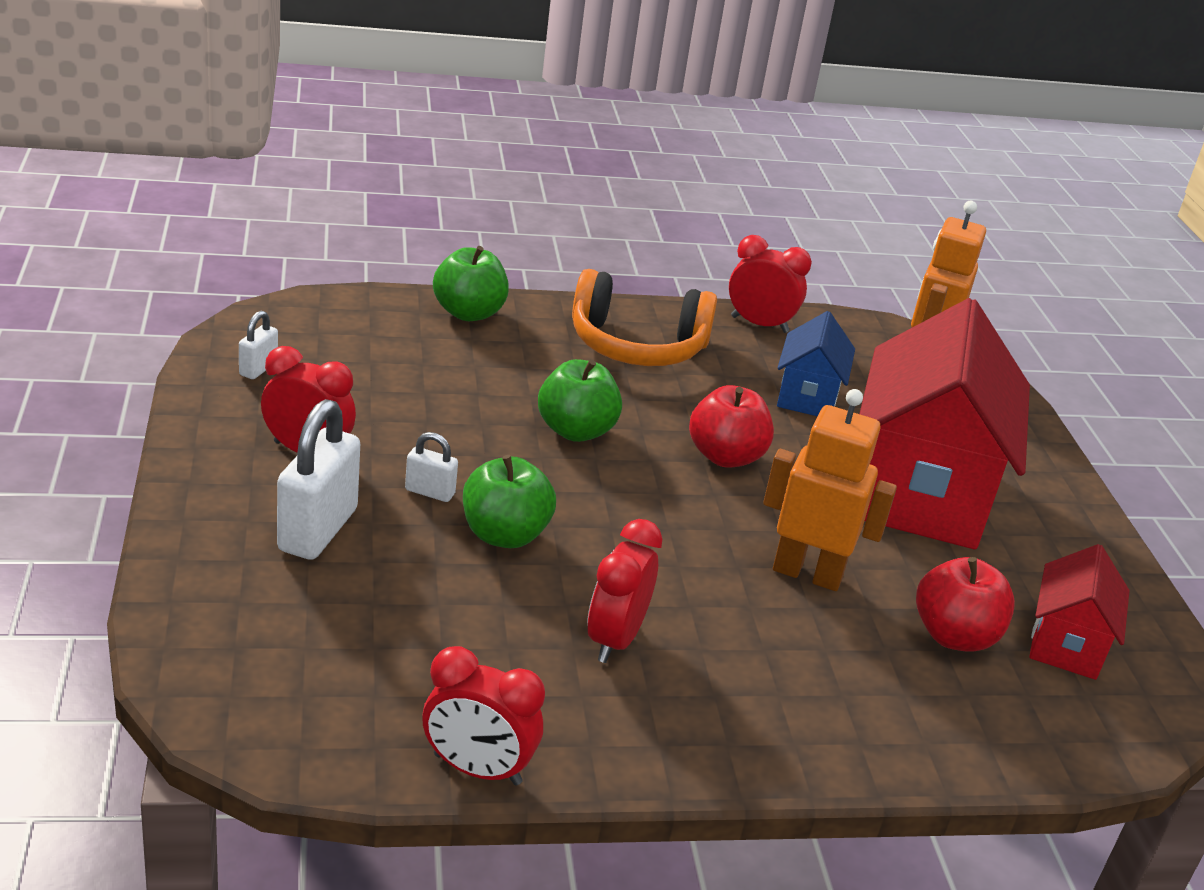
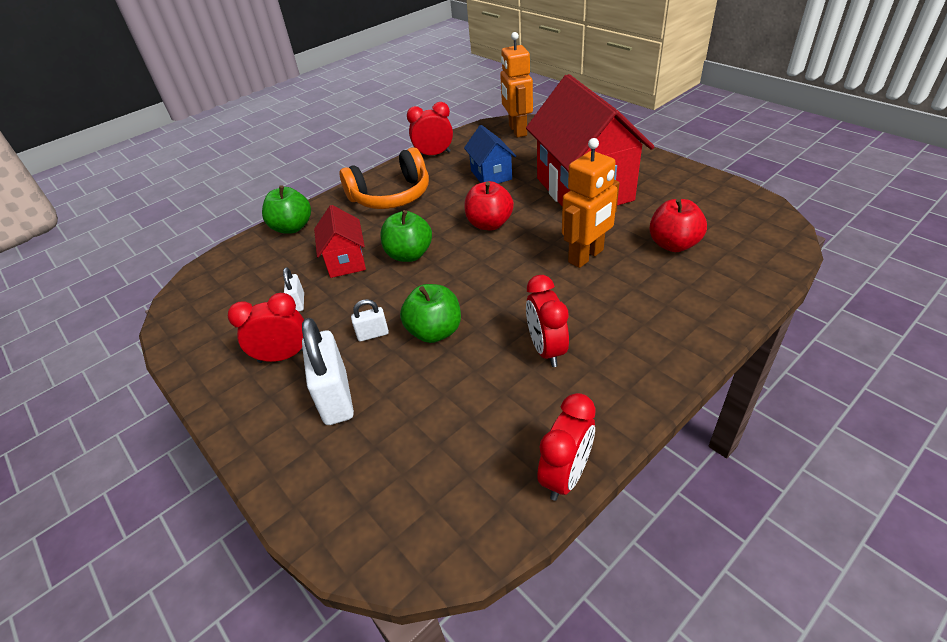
camera: 25 degrees left, 10 degrees up
(258, 369) = (206, 326): white padlock -> white padlock (298, 303)
(477, 769) = (565, 475): red clock -> red clock turned 45 degrees counterclockwise
(807, 573) = (586, 256): orange robot -> orange robot turned 150 degrees clockwise
(1066, 644) = (714, 219): red house -> red house (346, 261)

